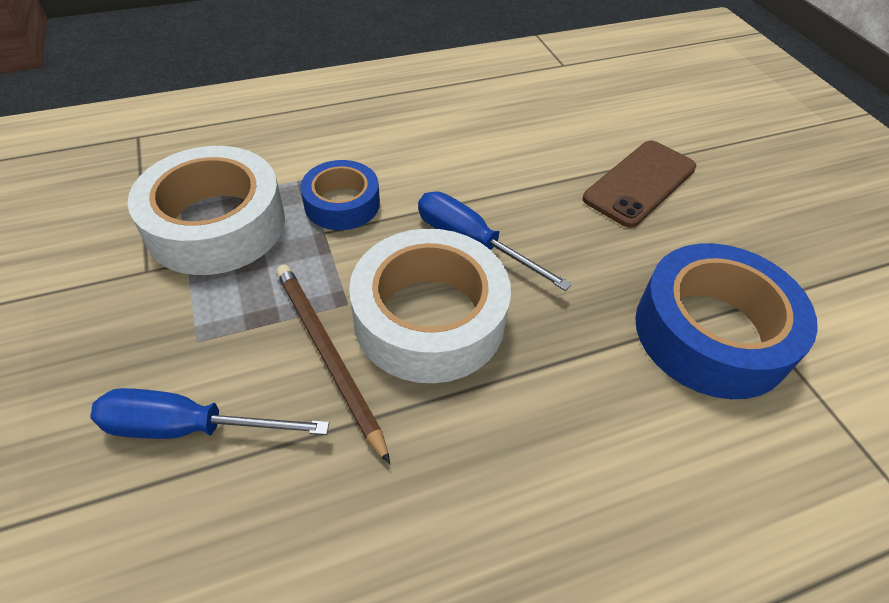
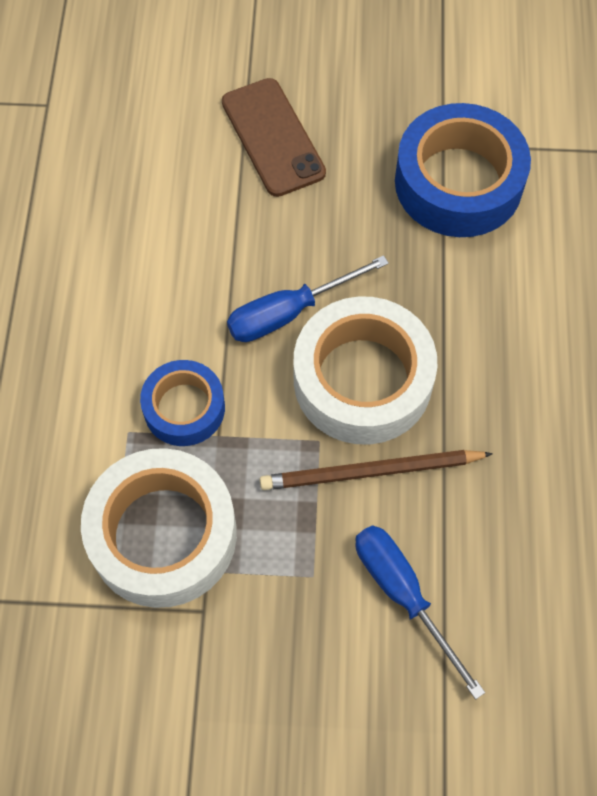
camera: 65 degrees left, 15 degrees up
(189, 427) = (403, 594): blue screwdriver -> blue screwdriver turned 120 degrees clockwise

